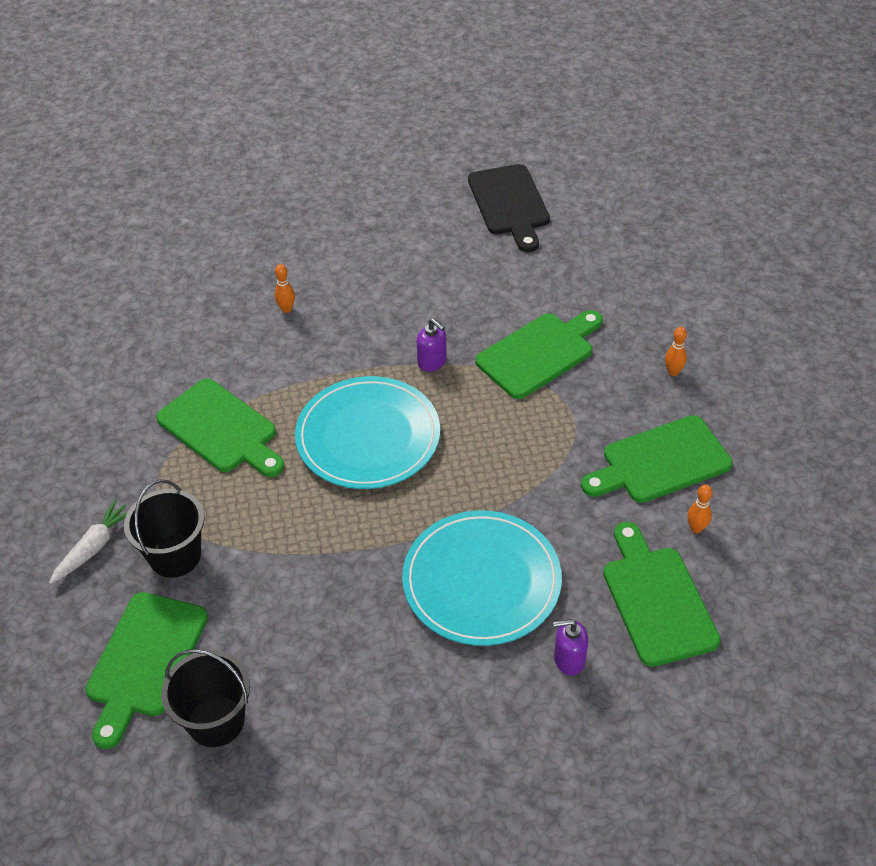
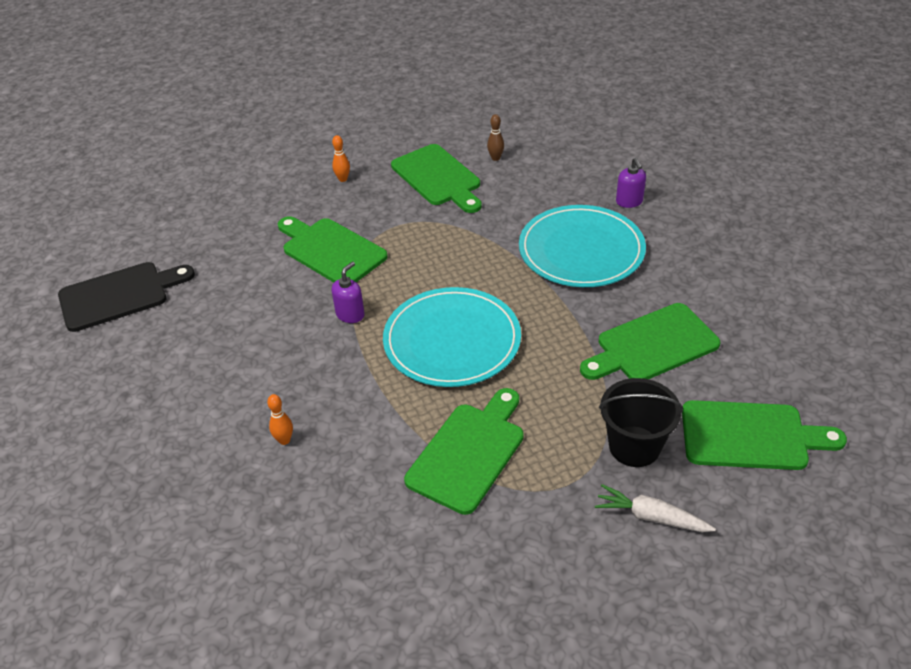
camera: 100 degrees left, 5 degrees down
(216, 721) = (778, 373): black bucket -> none
(657, 600) = (563, 169): green cutting board -> green cutting board (652, 345)
(696, 528) = (495, 158): orange bowling pin -> brown bowling pin

